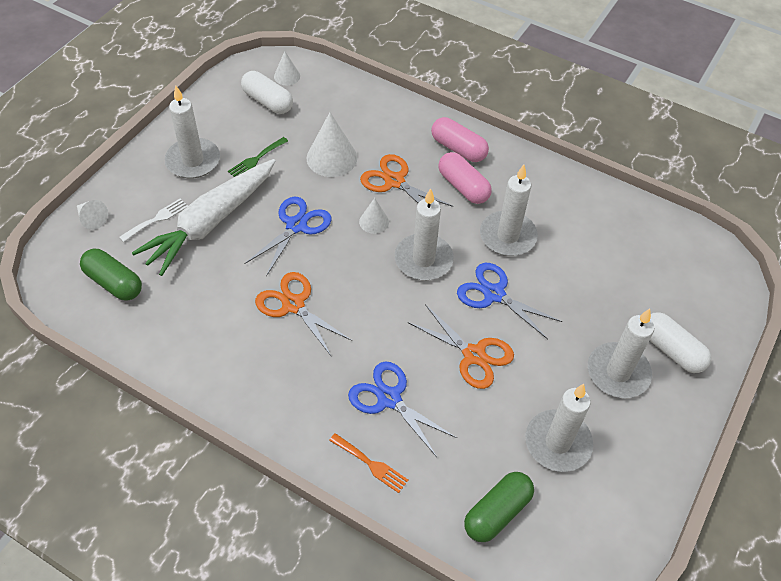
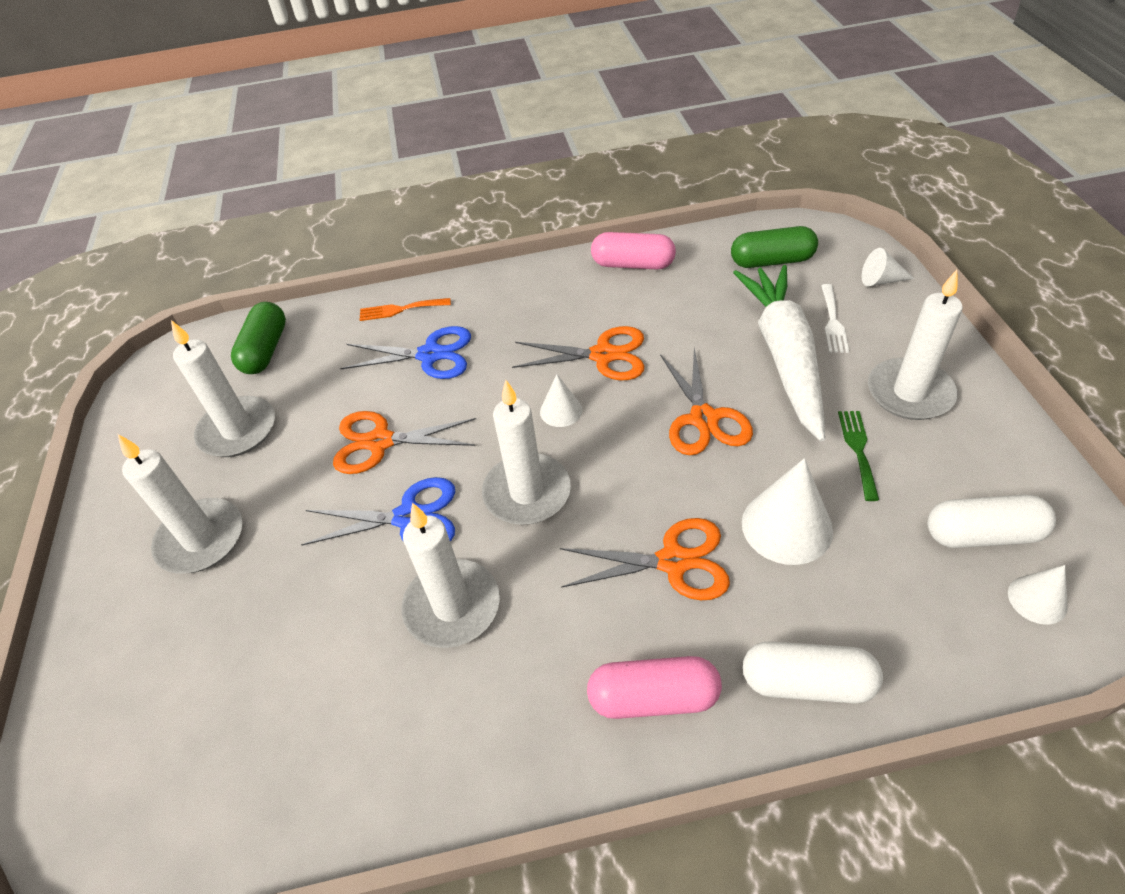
camera: 145 degrees right, 5 degrees down
(296, 226) = (703, 419): blue scissors -> orange scissors
(374, 222) = (631, 489): white cone -> white cone (561, 411)
(463, 186) = (579, 633): pink capsule -> pink capsule (633, 264)
(671, 350) = (138, 616): white capsule -> white capsule (807, 682)

